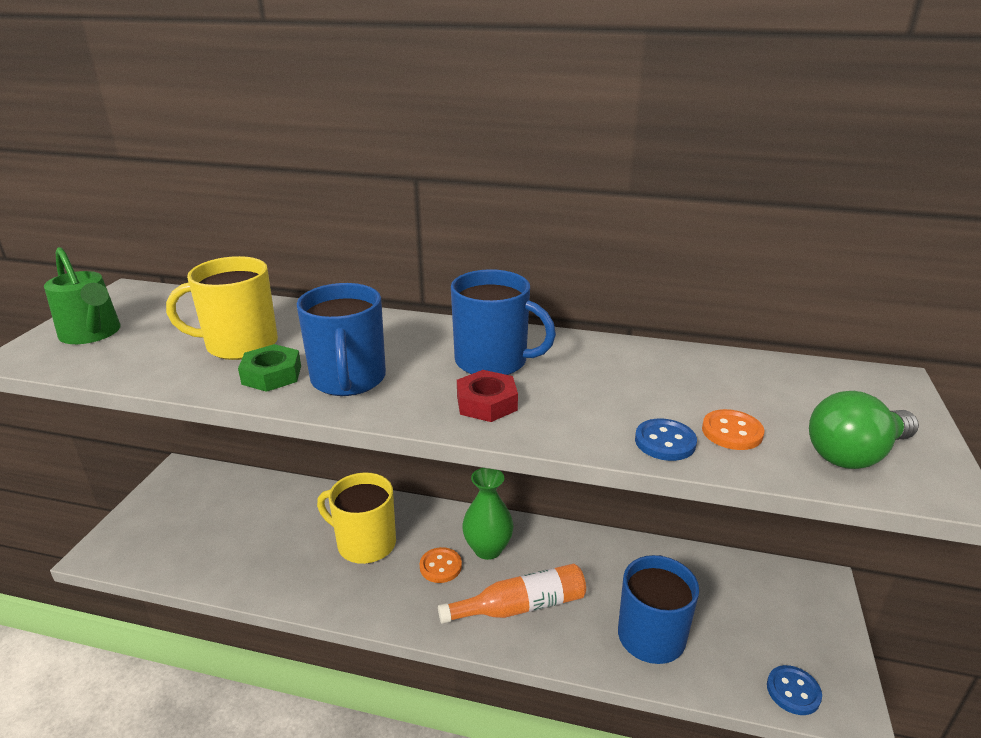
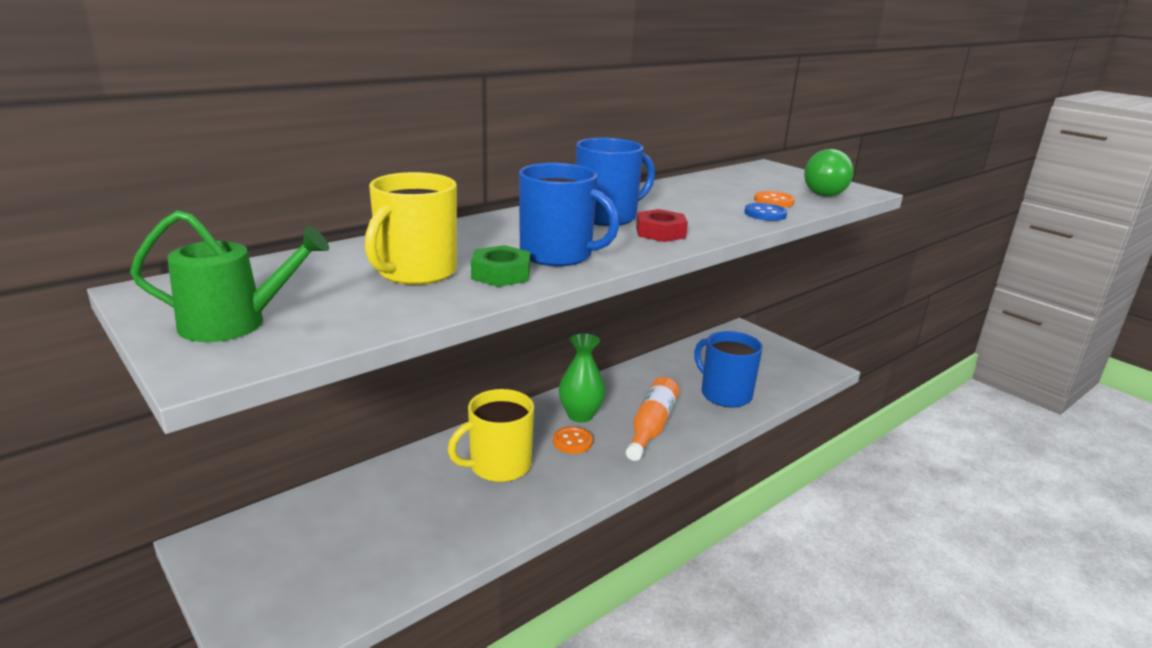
camera: 55 degrees left, 5 degrees down
(793, 691) = (803, 375): blue button -> none

